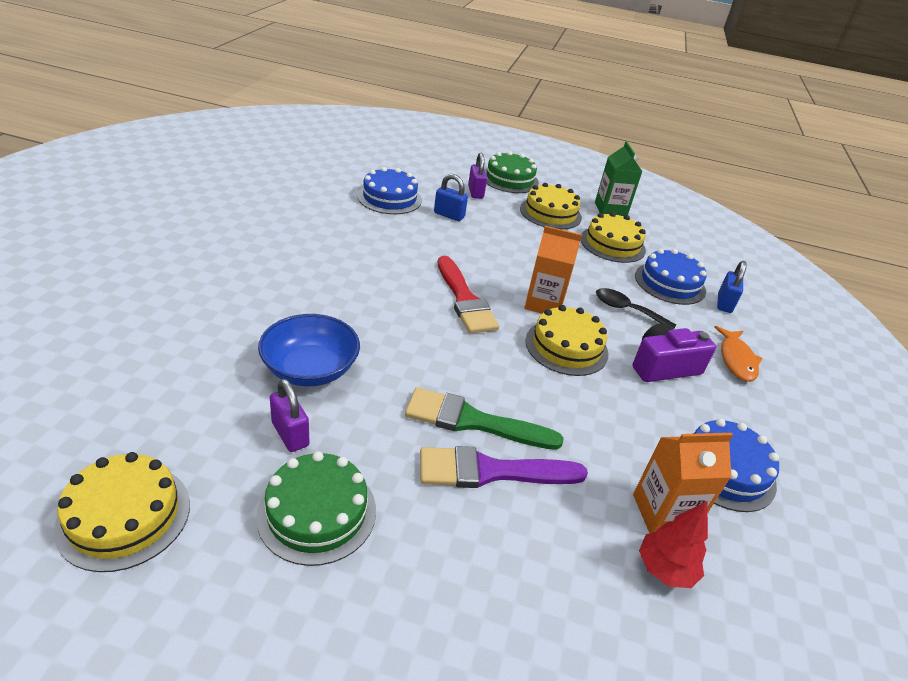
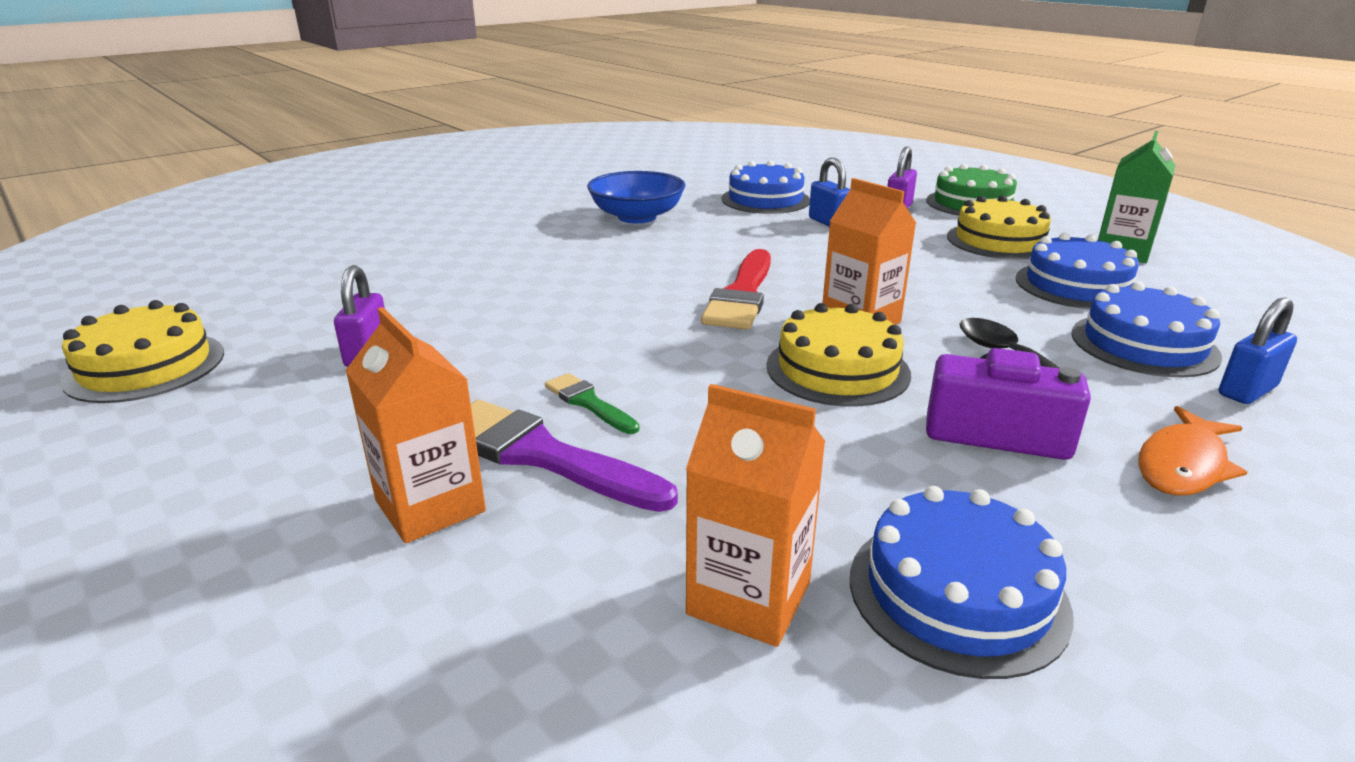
camera: 40 degrees right, 10 degrees down
(310, 369) = (466, 311): blue bowl -> blue bowl (637, 217)
(317, 512) = (296, 421): green cake -> none
(473, 421) = (588, 403): green brush -> green brush, size x0.53
(475, 534) = (430, 506): none -> orange carton
(612, 244) = (1076, 285): yellow cake -> blue cake
(664, 569) = (651, 667): red tree -> none

